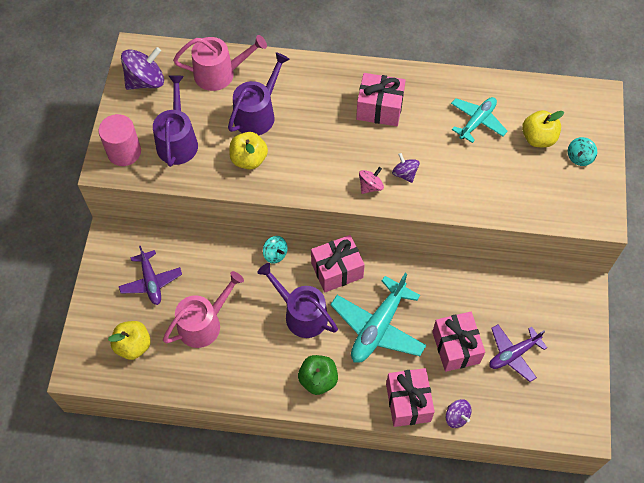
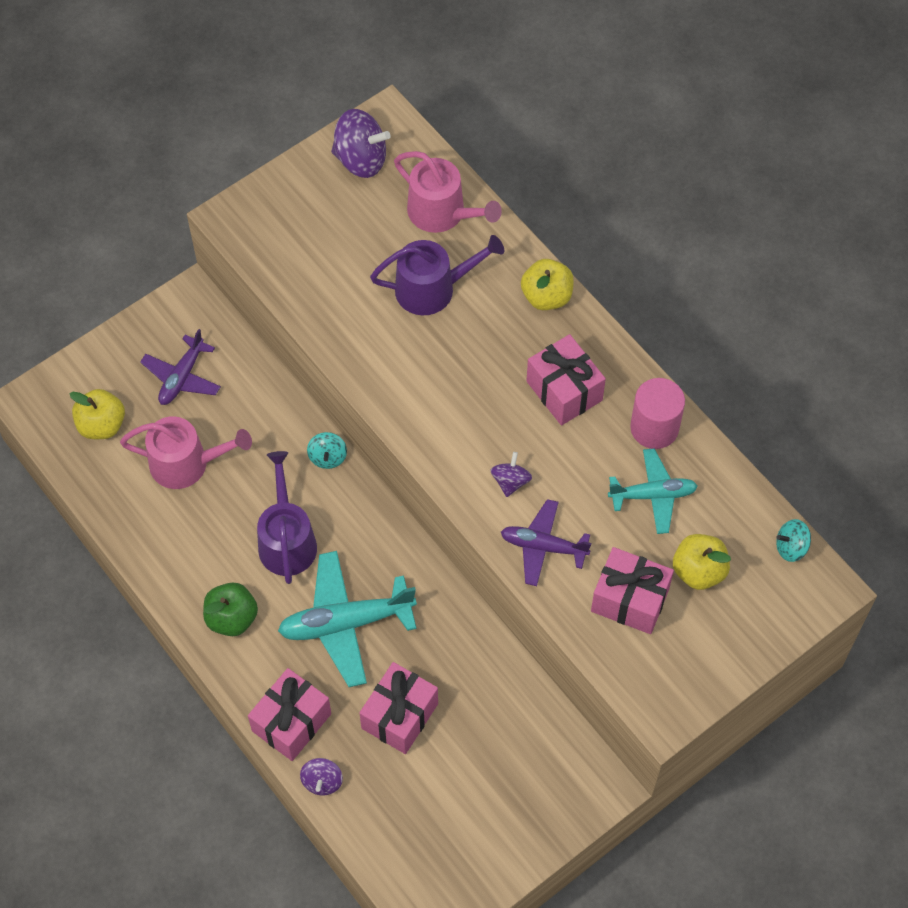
camera: 45 degrees right, 0 degrees up
(124, 152) = (262, 217): pink cylinder -> pink cylinder (654, 428)
(177, 141) = (324, 250): purple watering can -> none
(249, 159) = (372, 329): yellow apple -> yellow apple (546, 296)
(337, 270) = (370, 529): pink gift -> pink gift (630, 600)
(370, 186) = (460, 463): pink spinning top -> none
(513, 354) = (449, 778): purple plane -> purple plane (543, 546)
(579, 157) = (719, 631): turquoise spinning top -> turquoise spinning top (791, 547)

